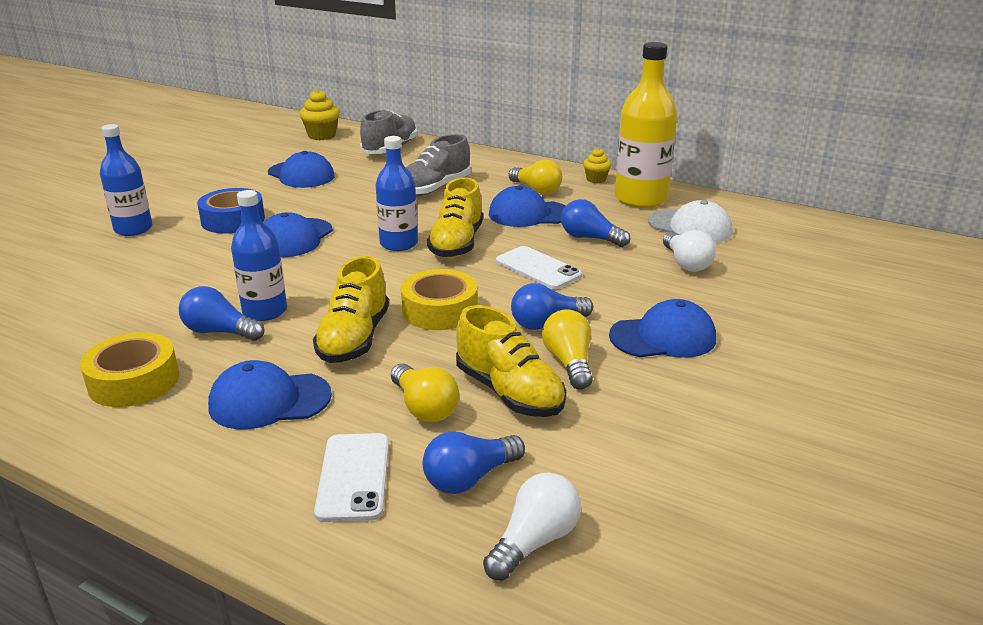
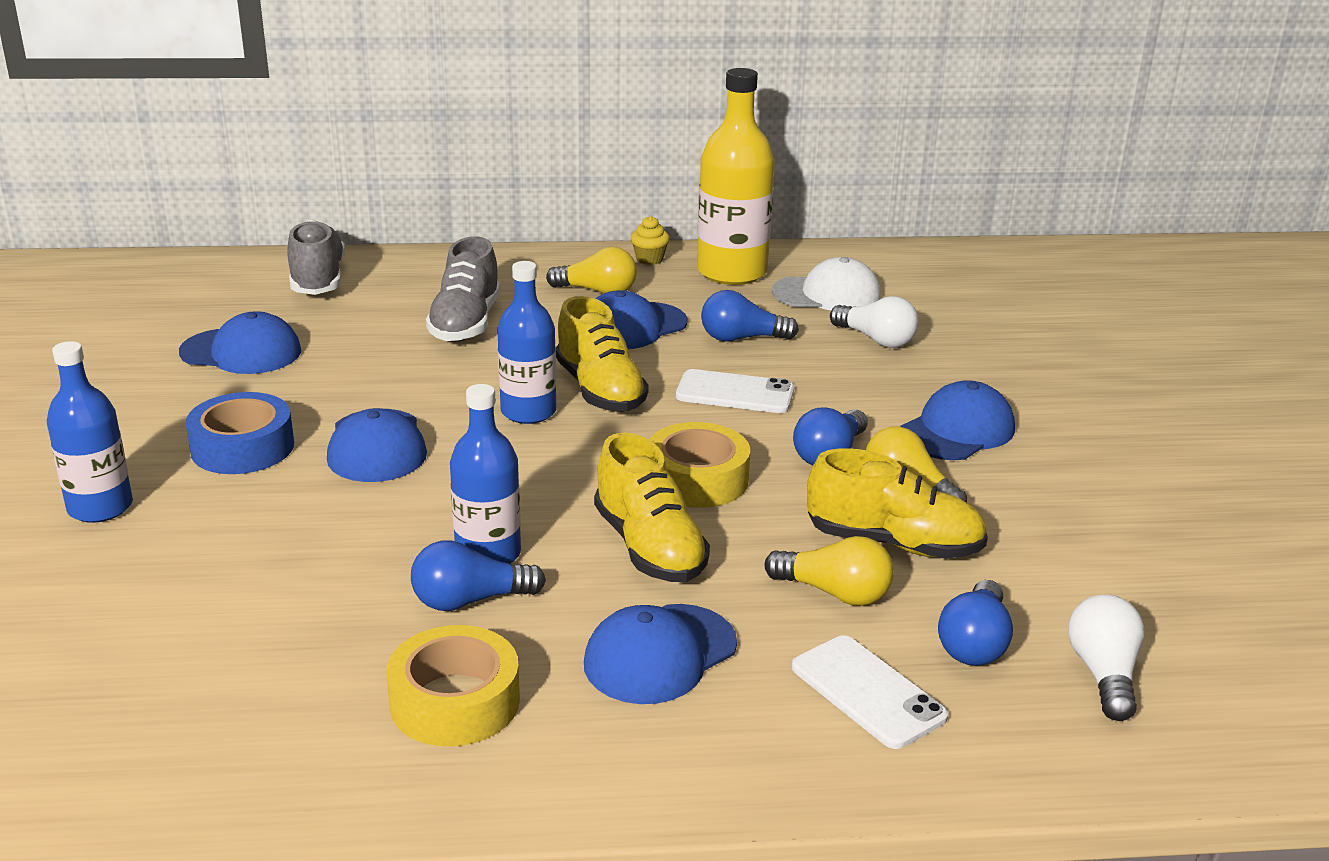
camera: 35 degrees left, 0 degrees up
(322, 136) = (178, 282): yellow cupcake -> none

